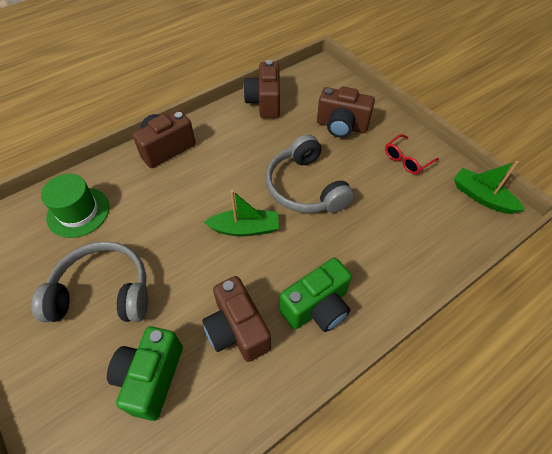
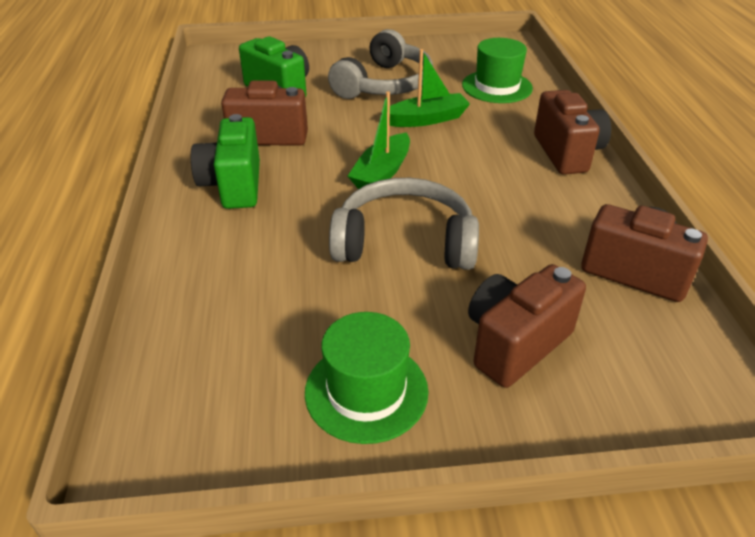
camera: 120 degrees right, 15 degrees down
(406, 160) = (366, 391): red glasses -> green hat
(482, 197) = (192, 450): green boat -> green boat (427, 119)

